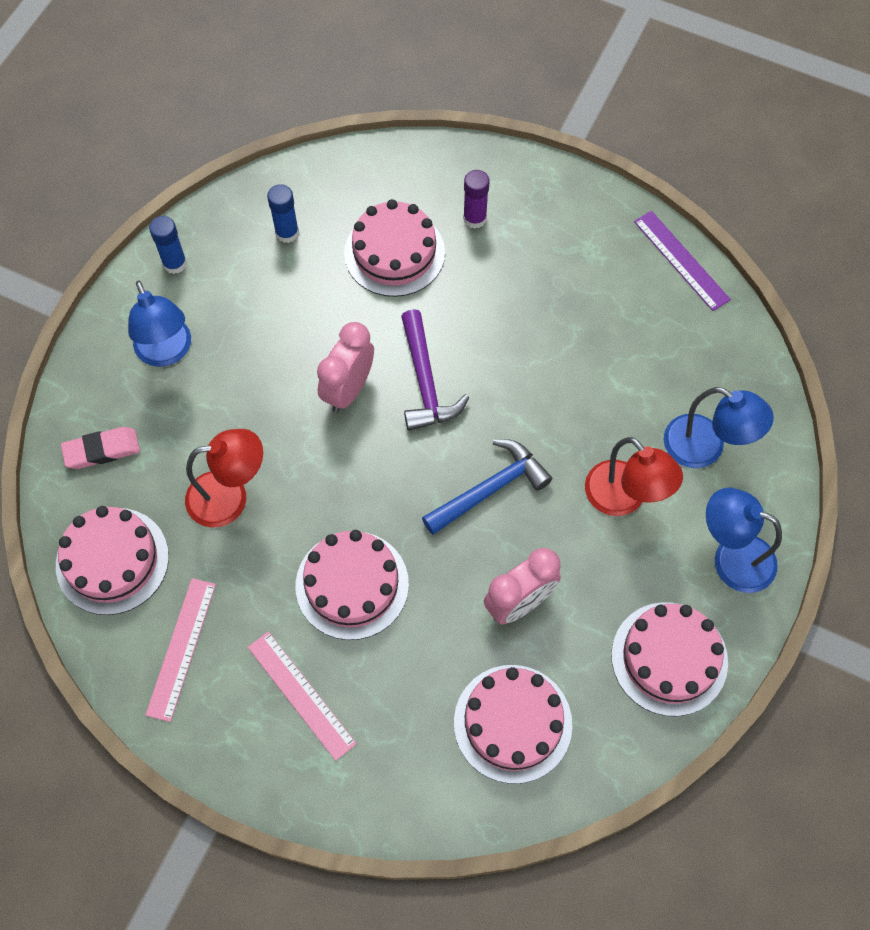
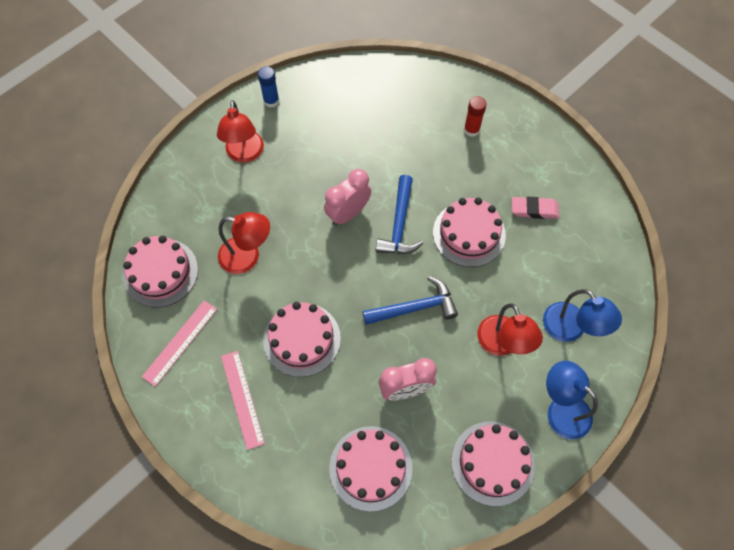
camera: 20 degrees right, 0 degrees up
(102, 450) = (182, 202): pink eraser -> pink eraser (534, 209)
(167, 352) = (245, 154): blue lamp -> red lamp
(287, 233) = (348, 103): blue glue stick -> none
(394, 253) = (411, 136): pink cake -> pink cake (469, 234)
(425, 381) = (399, 224): purple hammer -> blue hammer
(474, 218) = (471, 130): purple glue stick -> red glue stick
(681, 260) = (600, 199): purple ruler -> none

